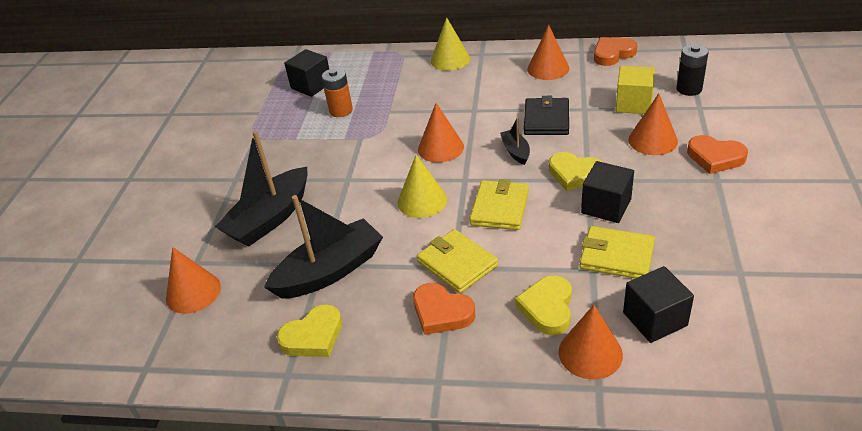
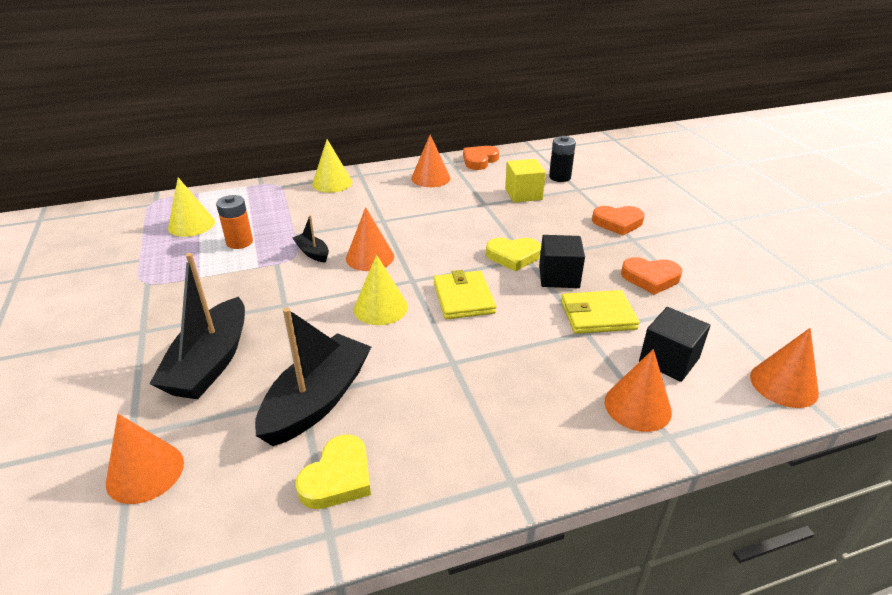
camera: 30 degrees left, 5 degrees down
(311, 85) = (191, 225): black cube -> yellow cone
(442, 312) = (470, 409): orange heart -> orange heart (650, 278)
(457, 263) = (455, 358): yellow wallet -> none
(515, 151) = (446, 247): black boat -> black boat (312, 253)
(546, 119) = (457, 217): black wallet -> none
(547, 308) = (570, 376): yellow heart -> none
(652, 140) = (559, 218): orange cone -> orange cone (783, 384)

